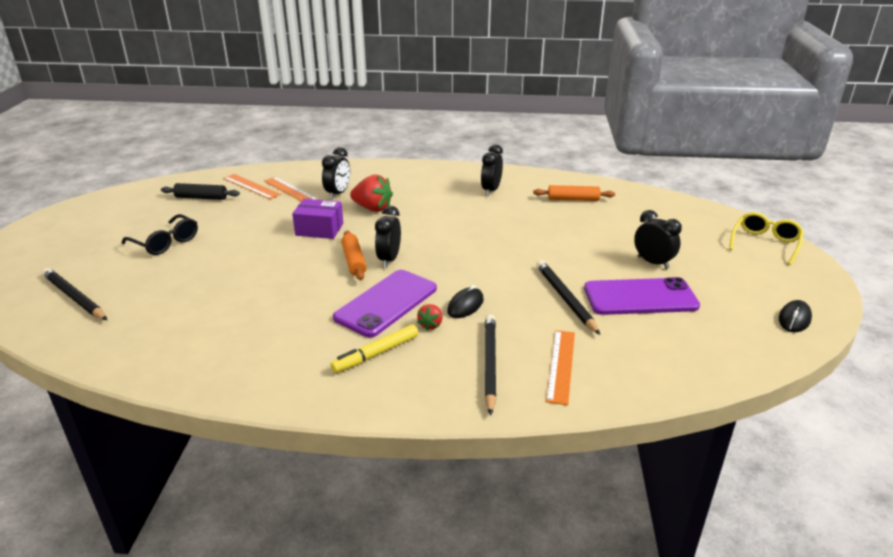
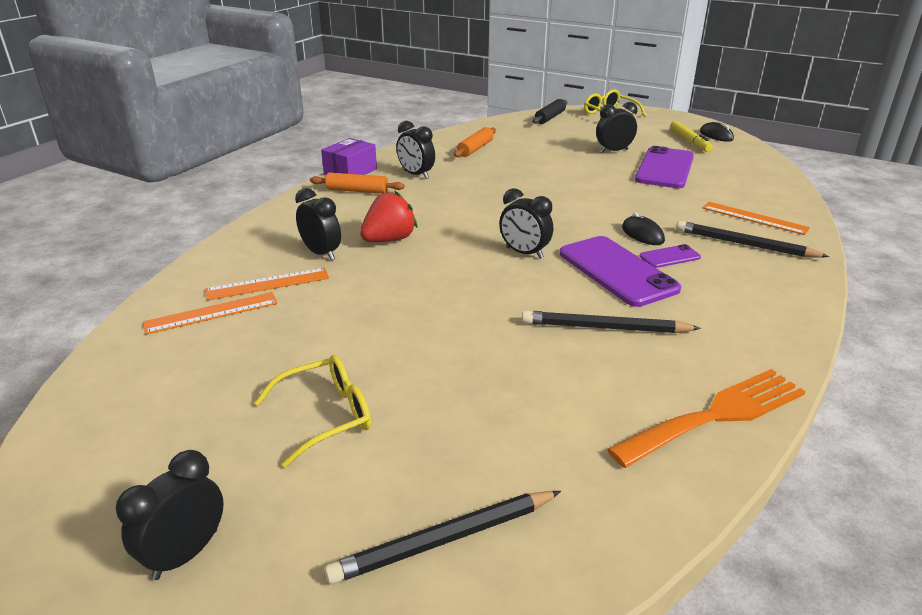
camera: 65 degrees left, 0 degrees up
(64, 240) = (186, 554): none -> black clock
(165, 242) = (325, 416): black glasses -> yellow glasses
(199, 372) = (717, 415): none -> orange fork
(201, 198) = (193, 364): black rolling pin -> black rolling pin (550, 117)
(319, 229) = (410, 281): purple box -> purple box (350, 171)
(354, 261) = (512, 273): orange rolling pin -> orange rolling pin (357, 191)
(376, 354) = (713, 294): yellow marker -> yellow marker (689, 141)
(431, 325) = (670, 257): red strawberry -> purple phone
(565, 298) = (652, 193): black pencil -> black pencil (604, 328)

